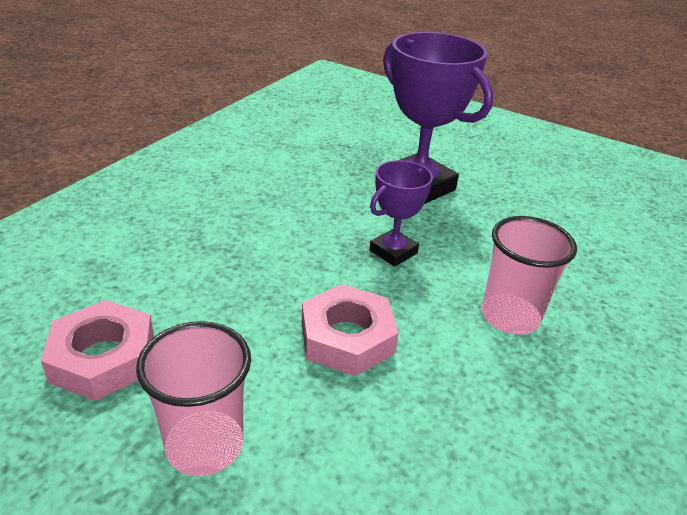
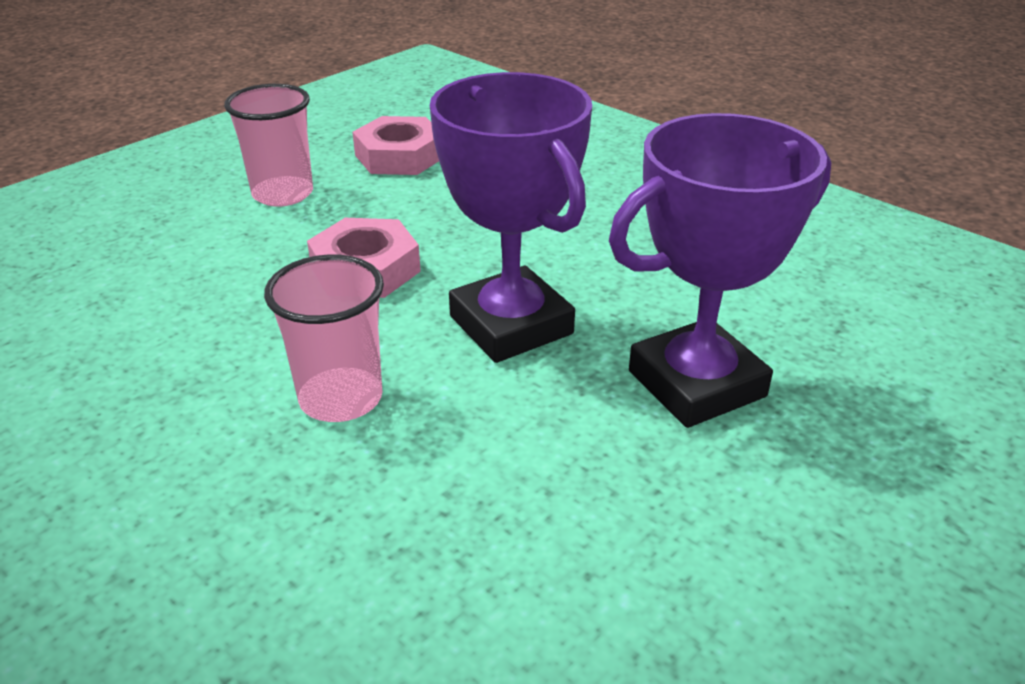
camera: 105 degrees right, 0 degrees up
(393, 252) = (511, 325): purple trophy -> purple trophy, size x1.83

